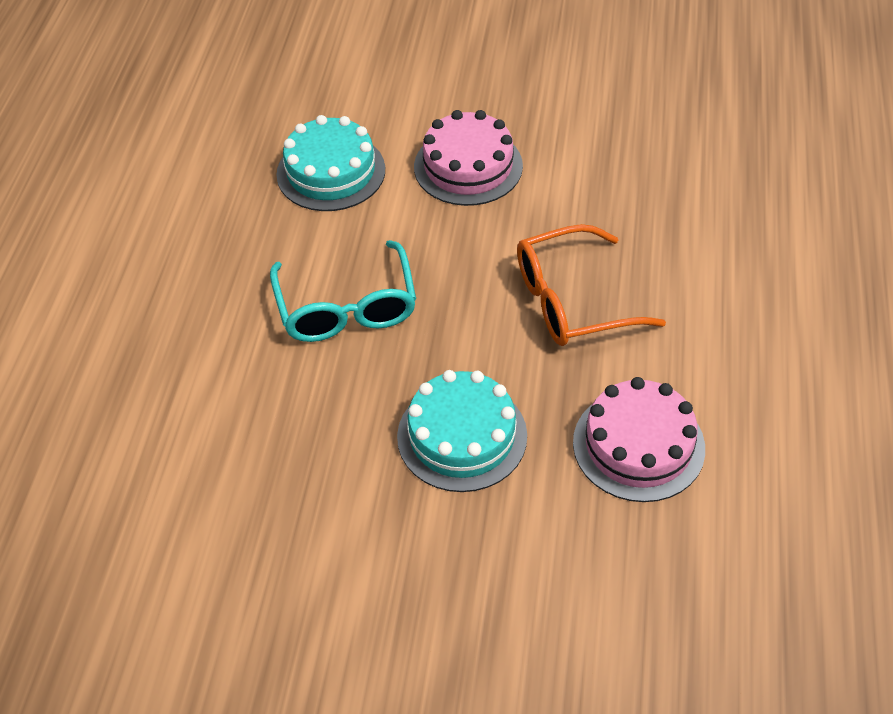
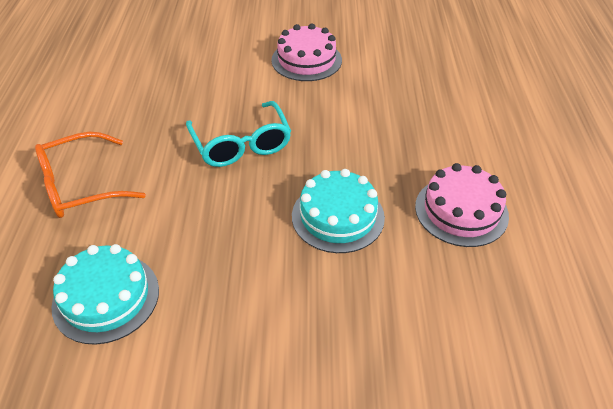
camera: 10 degrees left, 5 degrees down
(331, 172) = (217, 69): turquoise cake -> turquoise cake (106, 297)
(571, 301) = (392, 129): orange glasses -> orange glasses (80, 186)

